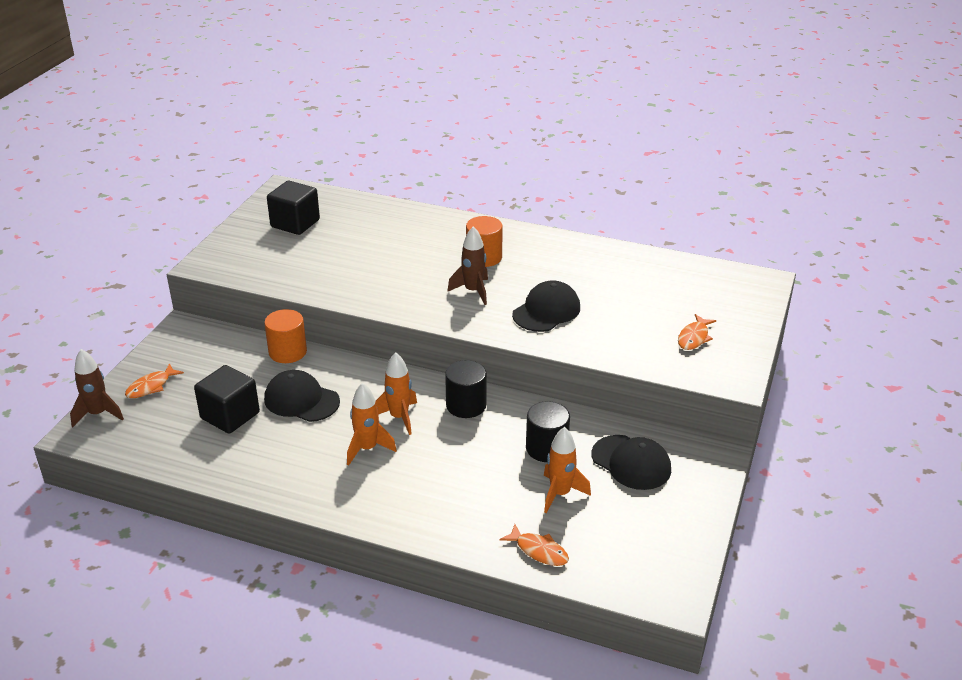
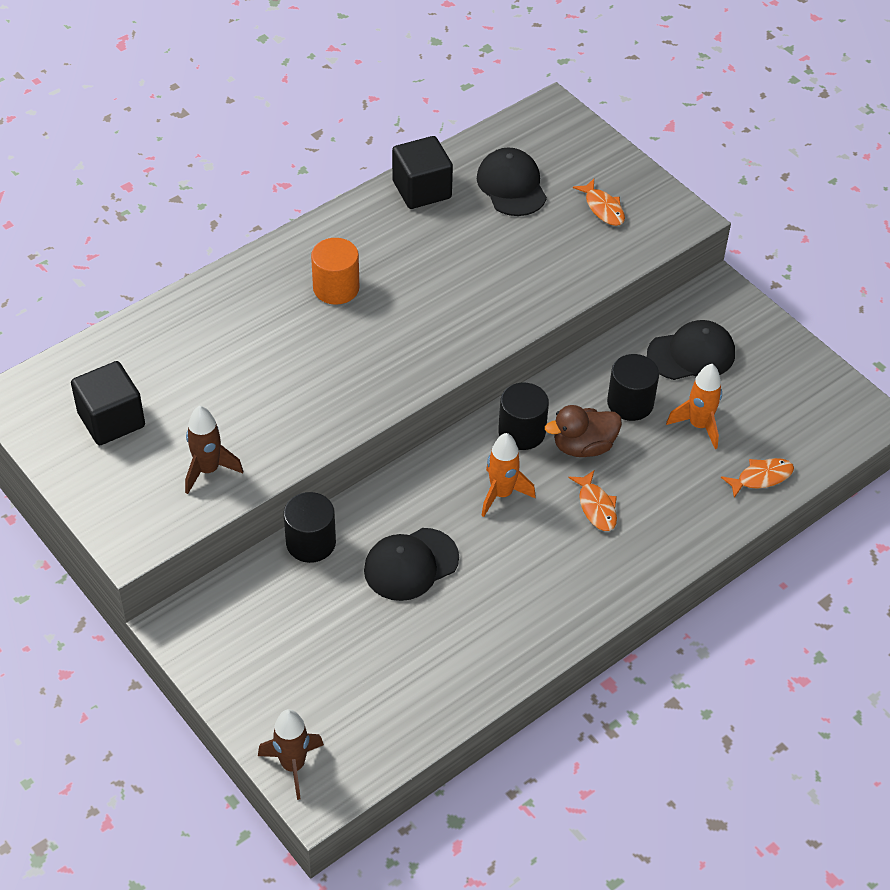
camera: 60 degrees left, 15 degrees up
(151, 386) = (277, 696): orange fish -> orange fish (596, 507)
(230, 415) = (390, 639): black cube -> black cube (422, 190)
(287, 352) = (311, 542): orange cylinder -> black cylinder
(367, 449) = (533, 541): orange rocket -> none
(473, 291) = (394, 327): brown rocket -> brown rocket (208, 470)
(480, 440) = (583, 446): none -> brown duck
(546, 311) = (476, 288): black cap -> black cap (511, 186)

